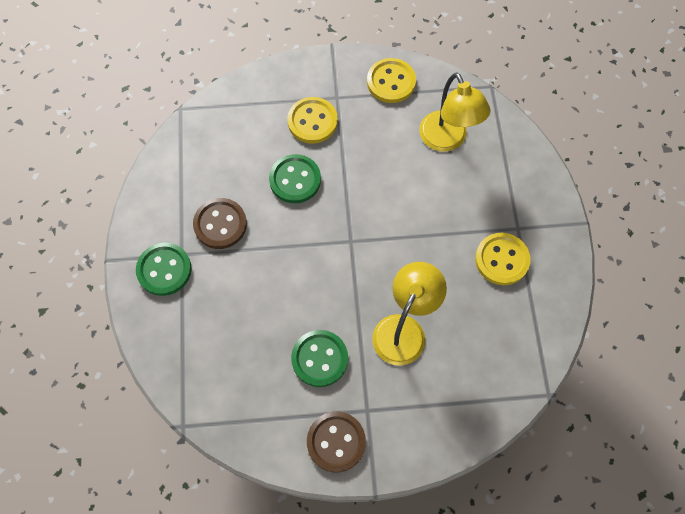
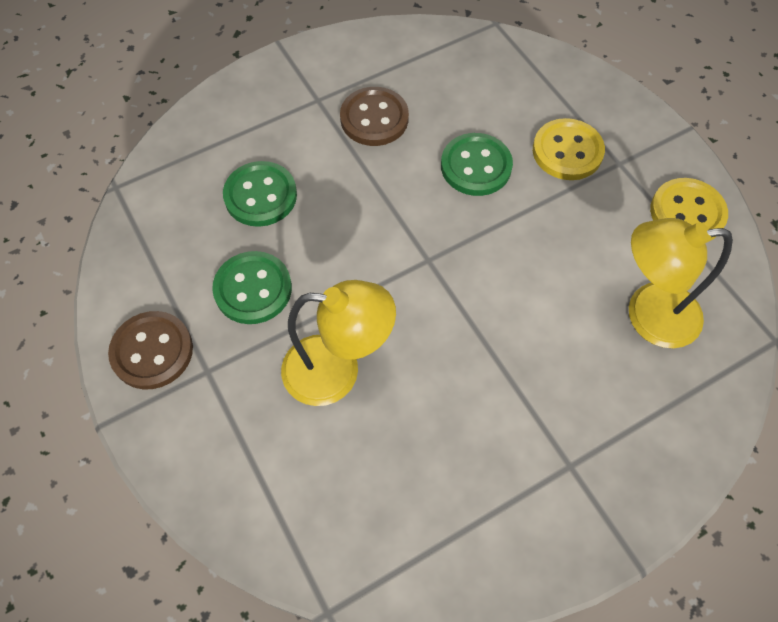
camera: 65 degrees right, 5 degrees down
(164, 270) = (291, 92): green button -> green button (260, 196)
(447, 140) = (648, 315): yellow lamp -> yellow lamp turned 45 degrees clockwise
(502, 260) = (507, 461): yellow button -> none

